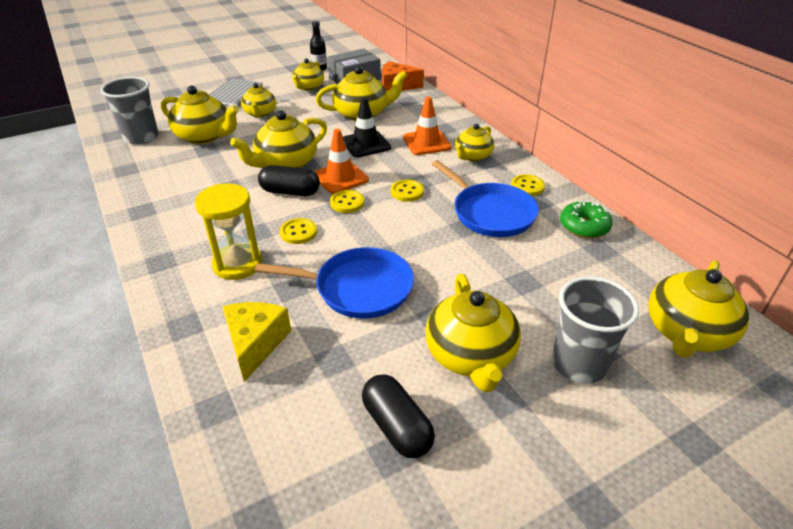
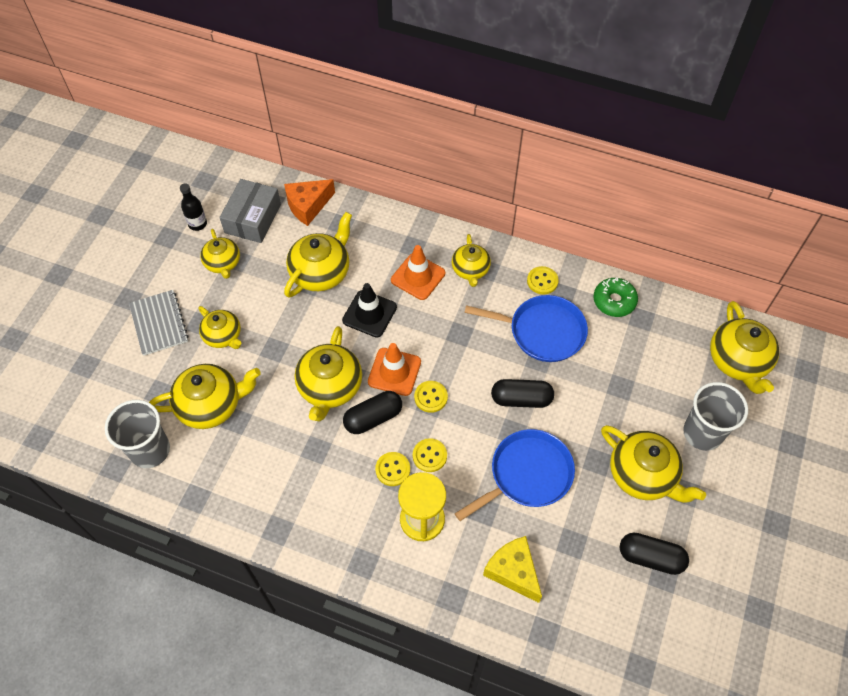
camera: 40 degrees left, 20 degrees up
(407, 192) = (462, 351): yellow button -> yellow button (392, 469)
(418, 241) = (521, 399): none -> black capsule

